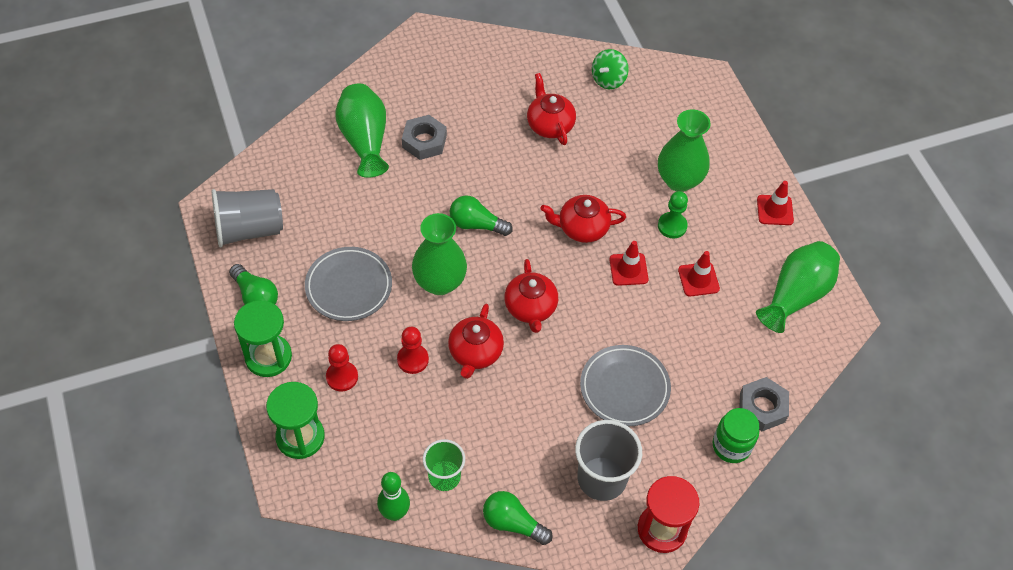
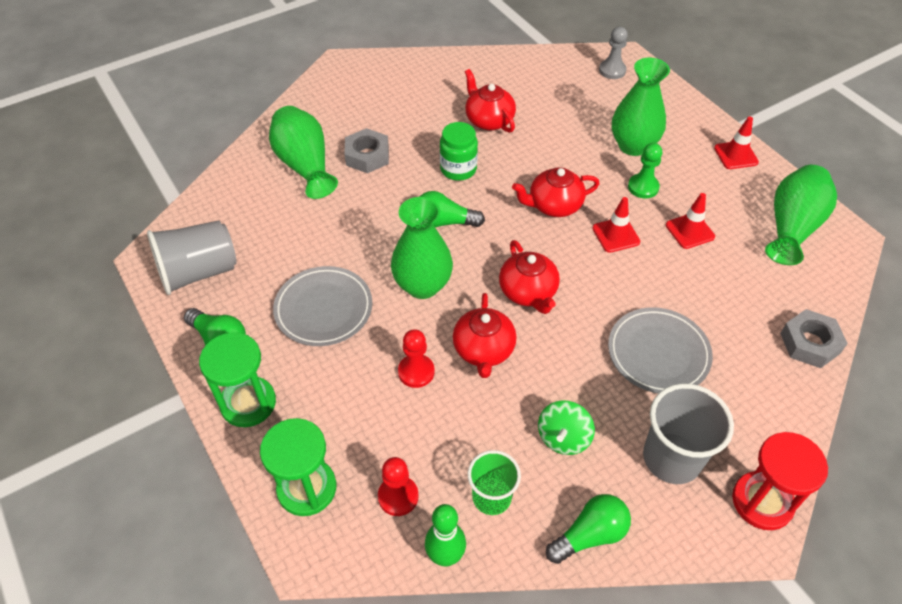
camera: 10 degrees left, 5 degrees down
(342, 377) = (340, 408): red pawn -> red pawn (398, 496)
(513, 523) = (590, 535): green light bulb -> green light bulb turned 135 degrees clockwise
(608, 79) = (531, 73): green spinning top -> green spinning top (563, 438)
(690, 91) = (612, 70): none -> grey pawn
(731, 446) = (796, 391): green jar -> green jar (458, 169)

